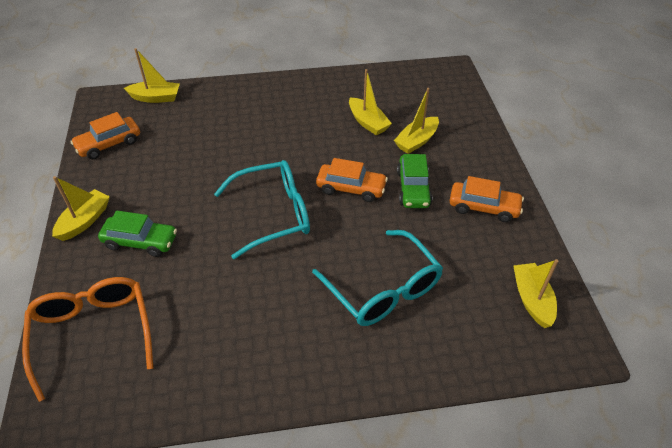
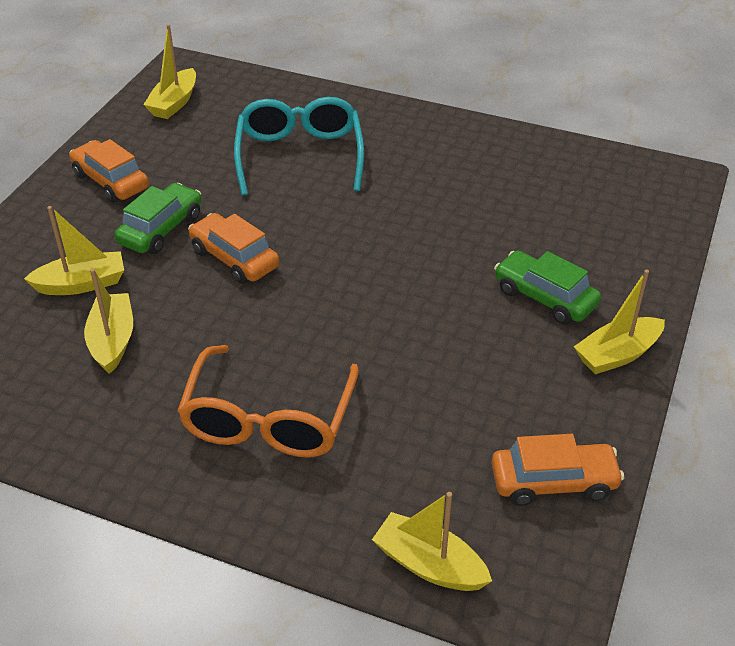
camera: 150 degrees left, 5 degrees down
(93, 333) = (623, 225): orange glasses -> orange glasses (268, 420)
(274, 214) = (356, 266): turquoise glasses -> none

